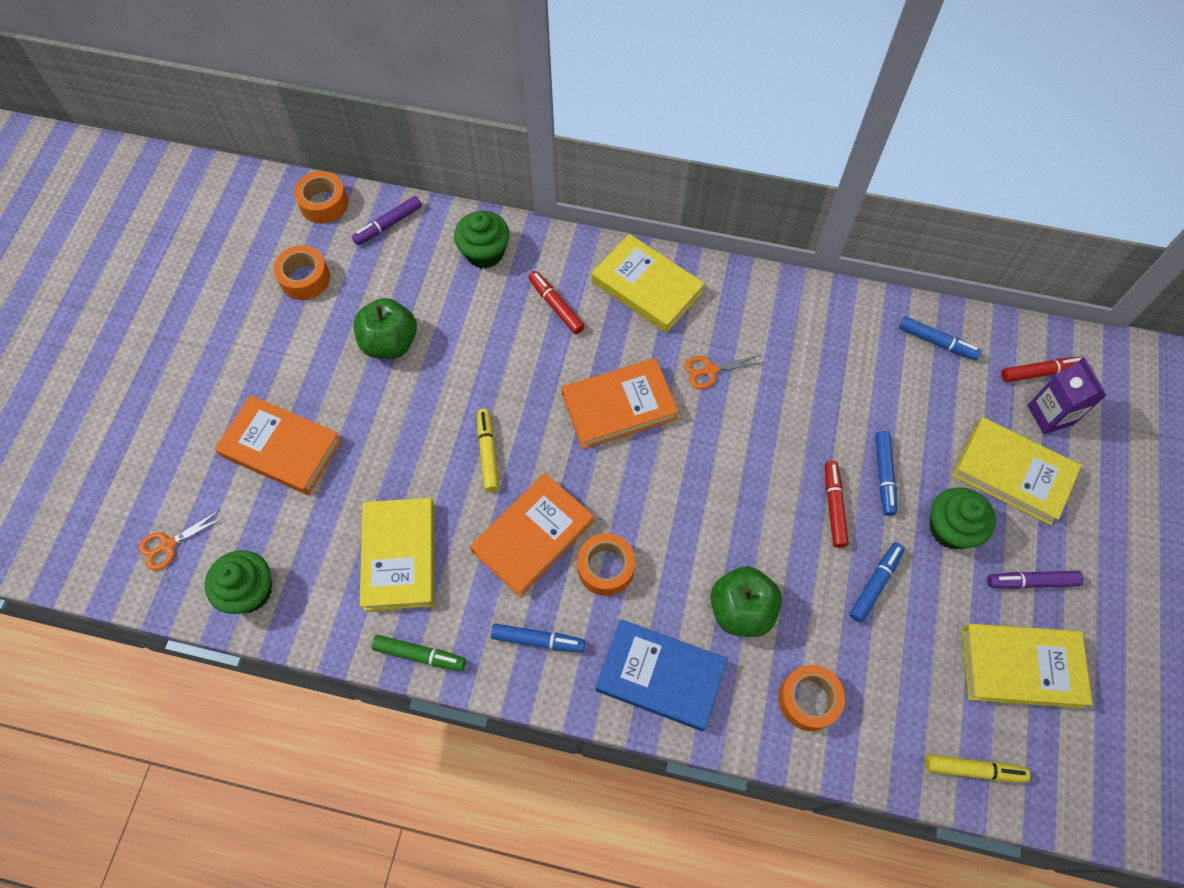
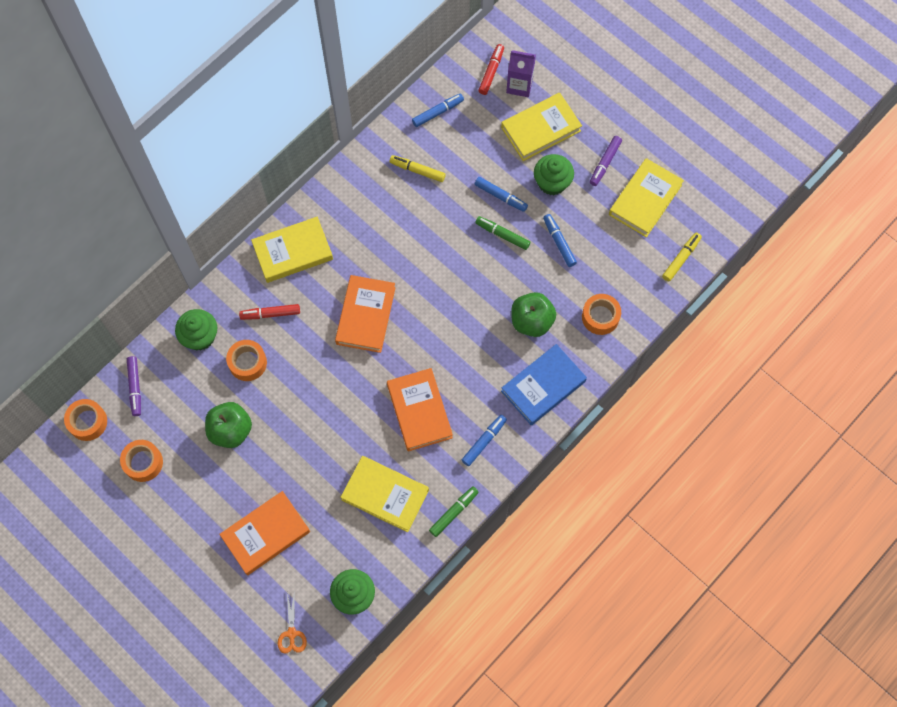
camera: 60 degrees left, 5 degrees up
(488, 453) = (348, 409): yellow marker -> yellow marker (417, 170)
(605, 568) = (463, 380): orange tape -> orange tape (247, 363)
(710, 370) = (375, 249): orange scissors -> none
(834, 506) = (502, 235): red marker -> green marker

